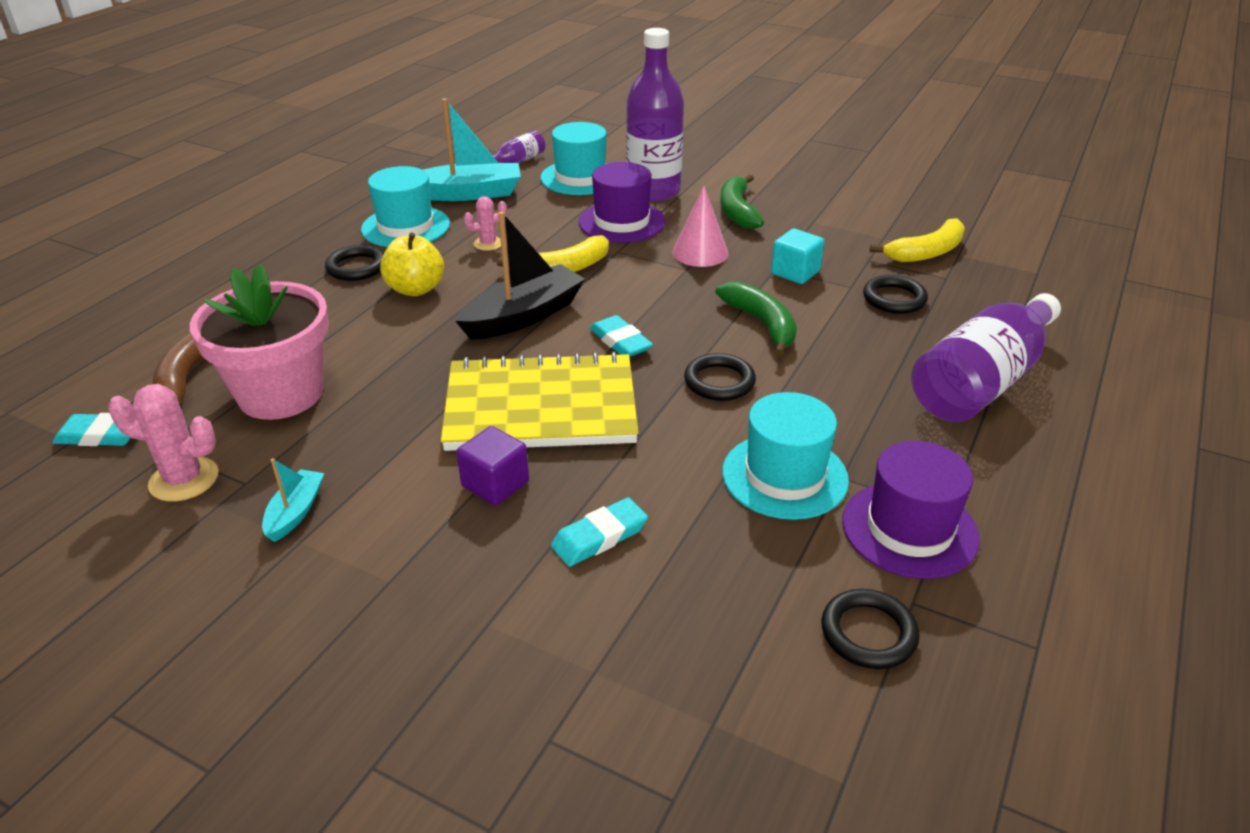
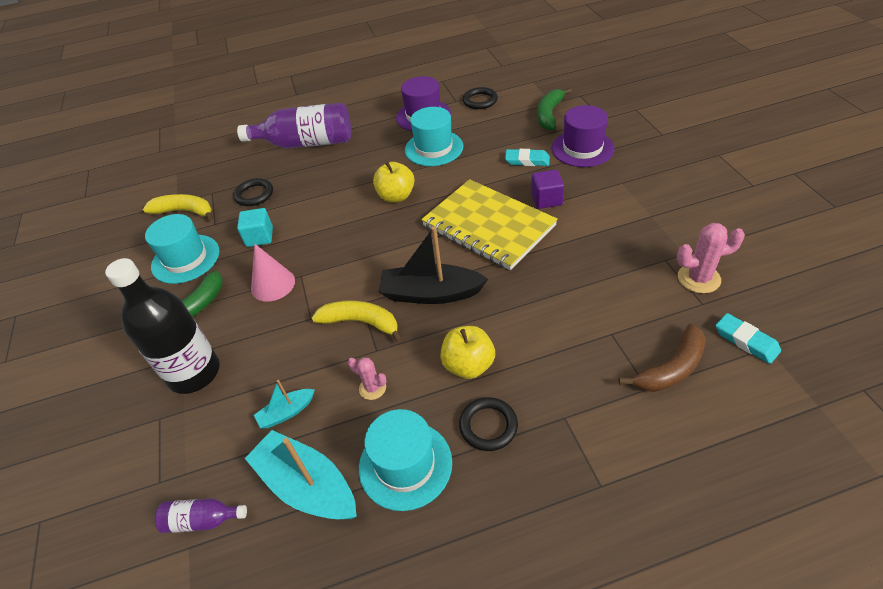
camera: 130 degrees left, 10 degrees up
(184, 479) = (698, 278): pink cactus -> pink cactus turned 60 degrees counterclockwise
(281, 394) = (618, 313): pink flower pot -> none
(295, 512) = (646, 230): turquoise boat -> turquoise boat (286, 412)
(580, 178) = (204, 438): turquoise hat -> turquoise hat (185, 259)
(620, 341) = (405, 243): turquoise eraser -> none
(622, 222) = (265, 349): purple hat -> purple hat (582, 148)
(653, 191) = (194, 373): purple bottle -> black bottle
(719, 382) = (396, 196): black ring -> yellow apple
(762, 324) = (330, 215): green banana -> green banana (549, 114)

